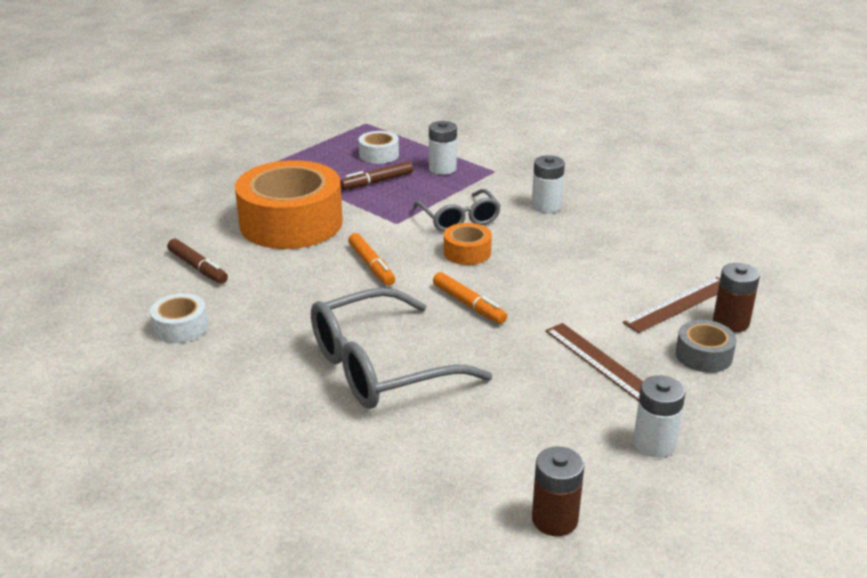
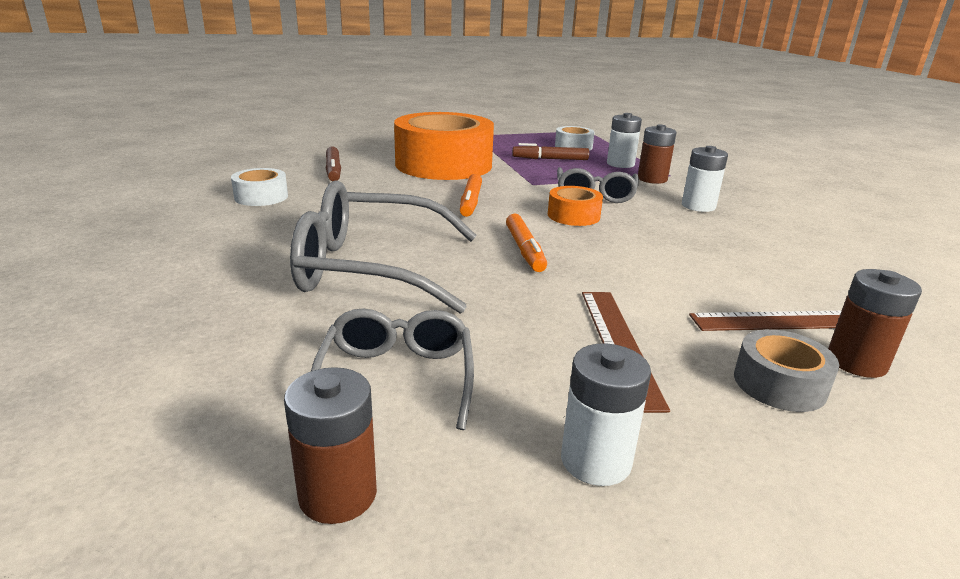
camera: 30 degrees right, 5 degrees down
(485, 182) = (652, 179): none -> brown battery
(504, 443) = (397, 378): none -> grey glasses

